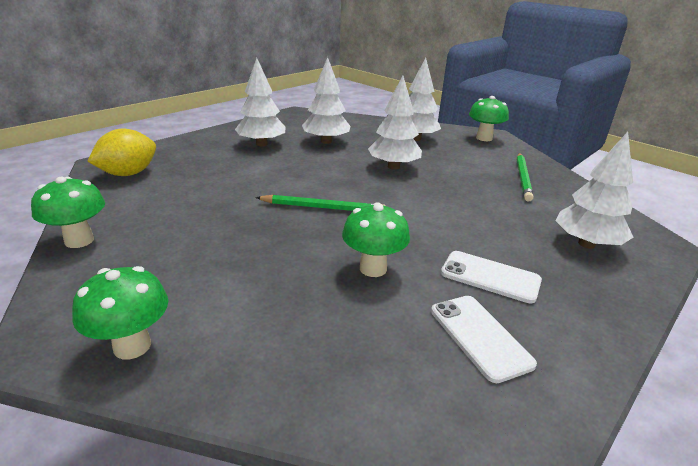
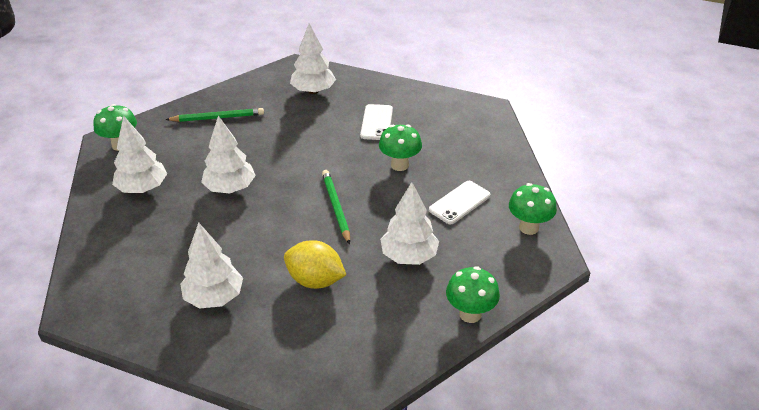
camera: 110 degrees left, 10 degrees up
(128, 174) = (349, 362): yellow lemon -> yellow lemon (315, 280)
(326, 141) = (181, 250): white tree -> white tree (409, 256)
(479, 336) = (431, 122): white phone -> white phone (459, 203)

